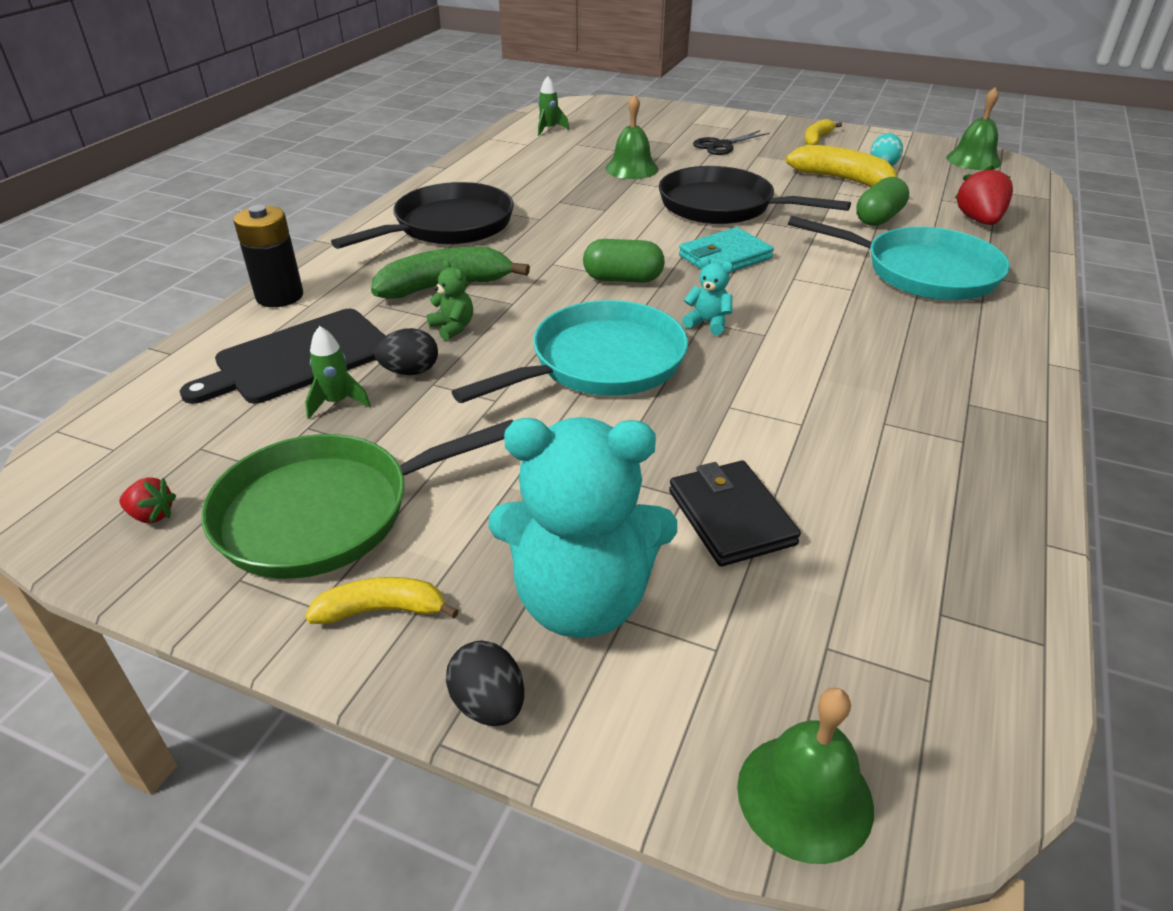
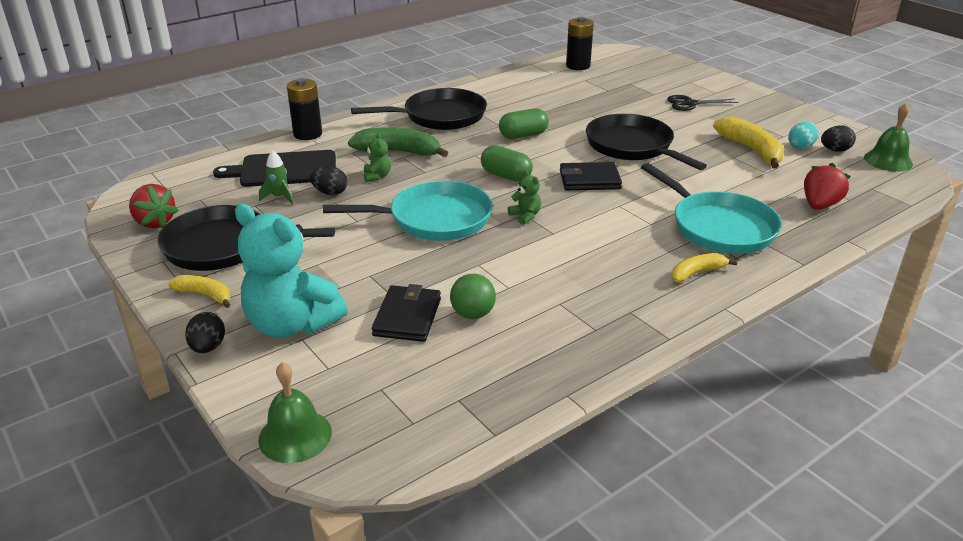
camera: 30 degrees right, 5 degrees down
(152, 515) = (154, 222): red strawberry -> red strawberry, size x1.83
(326, 512) = (224, 246): green pan -> black pan
(549, 129) = (578, 66): green rocket -> black battery
(631, 168) = (601, 106): green bell -> none
(708, 323) = (525, 216): turquoise teddy bear -> green teddy bear
(725, 257) = (589, 180): turquoise wallet -> black wallet
(806, 478) = (473, 314): none -> green ball
(817, 139) = (774, 115): yellow banana -> yellow banana (697, 273)
(878, 218) = (739, 183): green capsule -> green capsule (523, 135)
(917, 161) = (835, 150): none -> black egg

